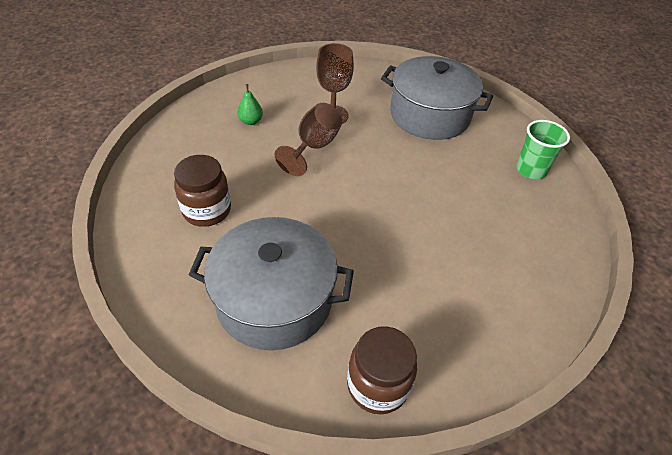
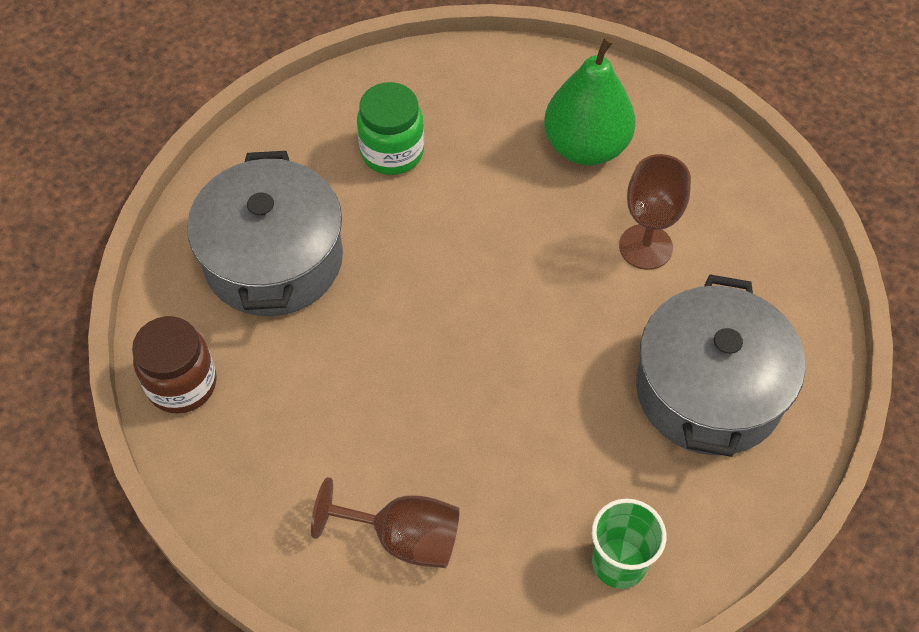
camera: 80 degrees right, 10 degrees up
(207, 210) = (392, 152): brown jar -> green jar
(251, 121) = (586, 146): green pear -> green pear, size x2.29
(314, 147) = (559, 238): brown goblet -> brown goblet (403, 537)

